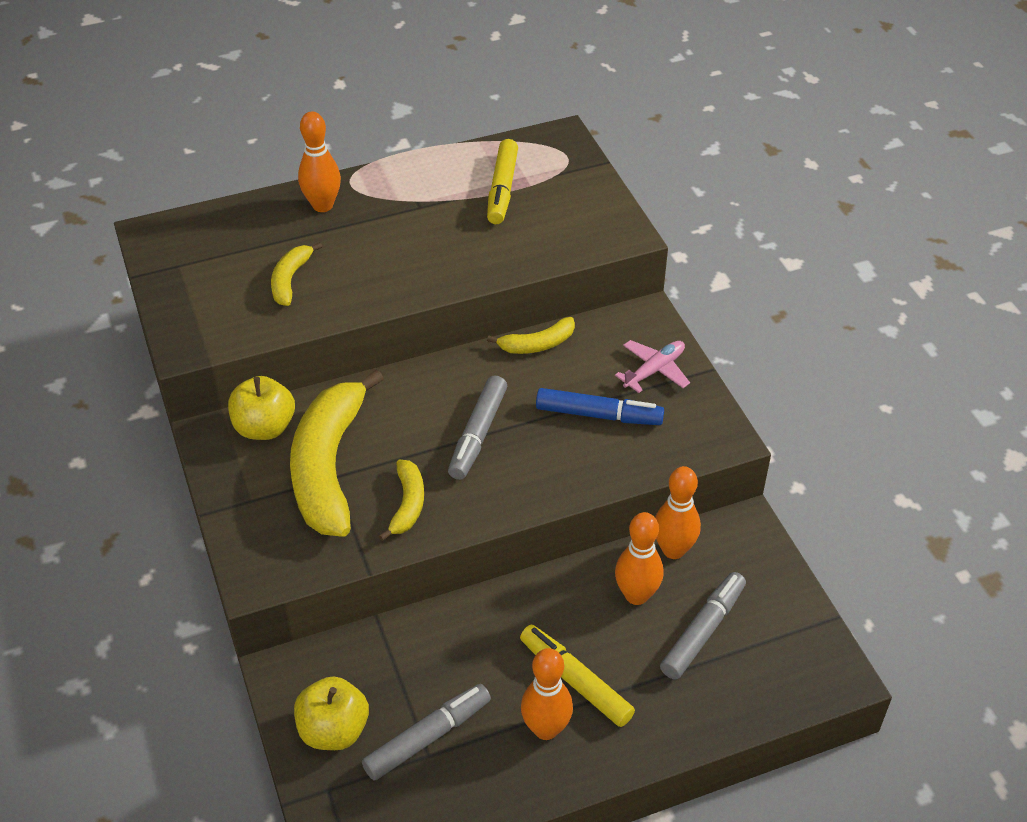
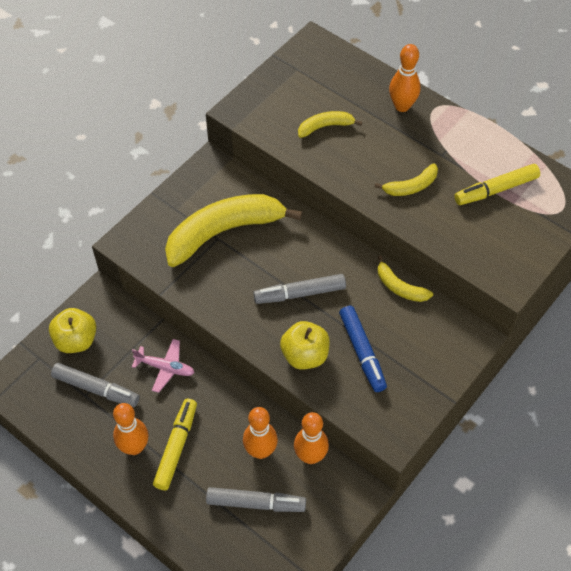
camera: 60 degrees right, 10 degrees up
(264, 427) = (232, 185): yellow apple -> yellow apple (305, 355)
(407, 504) = (221, 286): yellow banana -> yellow banana (411, 186)
(654, 370) = (426, 366): pink plane -> pink plane (165, 368)

